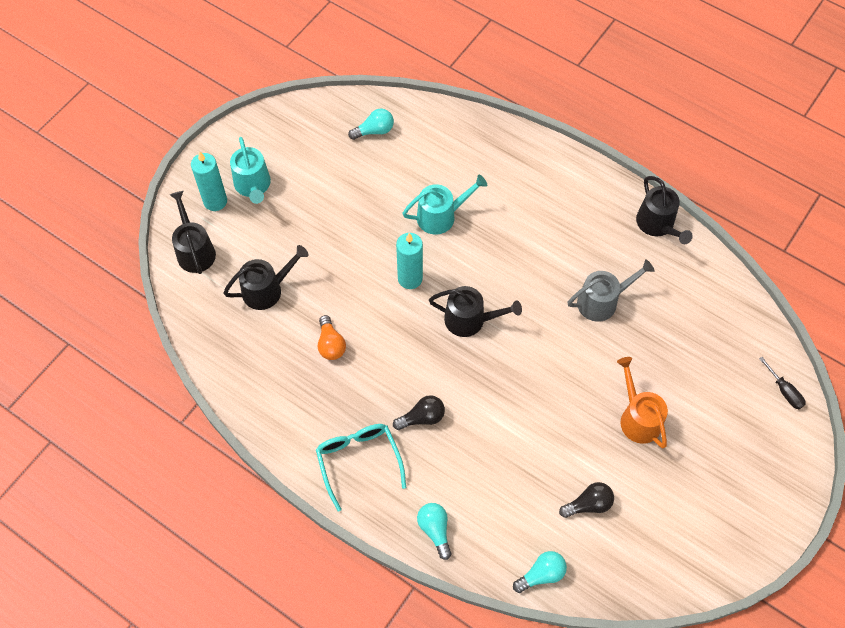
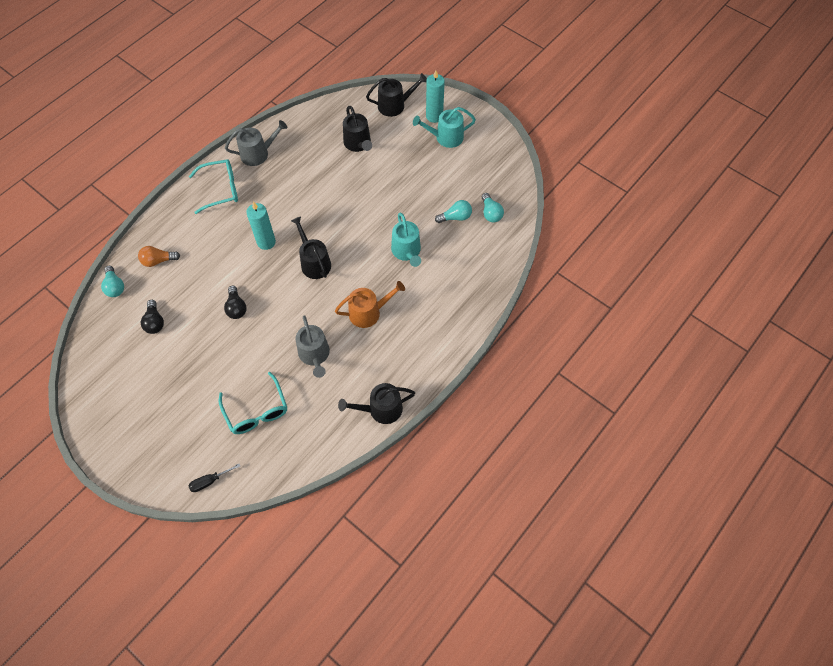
camera: 95 degrees right, 0 degrees up
(289, 421) = (258, 154): none -> grey watering can
(331, 344) = (309, 178): orange light bulb -> orange light bulb (158, 261)
(410, 278) = (355, 227): turquoise candle -> turquoise candle (266, 242)
(422, 417) = (243, 227): black light bulb -> black light bulb (236, 308)
(435, 530) = (162, 228): turquoise light bulb -> turquoise light bulb (455, 217)
(470, 320) = (314, 262): black watering can -> black watering can turned 135 degrees clockwise
(638, 418) = (211, 365): orange watering can -> orange watering can (368, 312)
(687, 355) = (256, 411): none -> turquoise glasses

